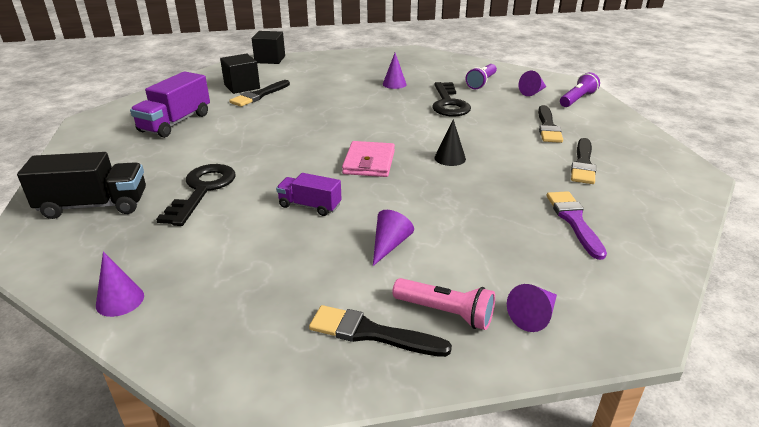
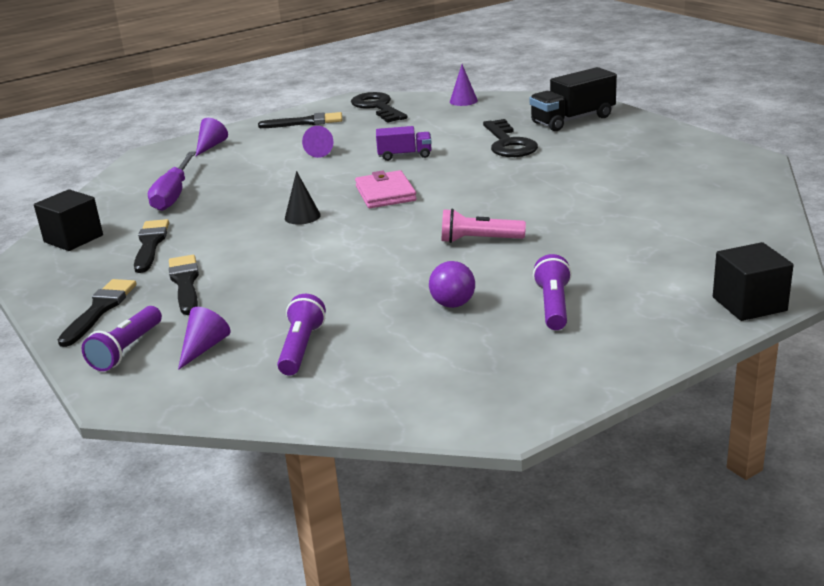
camera: 160 degrees right, 5 degrees down
(175, 123) = (653, 178): purple truck -> none
(242, 87) = (678, 238): black cube -> black cube (73, 239)
(259, 95) = (627, 232): black brush -> black brush (99, 310)
(349, 74) = (553, 306): none -> purple flashlight
(394, 84) = (453, 304): purple cone -> purple ball
(445, 313) = (266, 136): pink flashlight -> pink flashlight (479, 240)
(448, 103) = (339, 287): black key -> black key (377, 107)
(574, 221) = (173, 195): purple brush -> purple screwdriver

